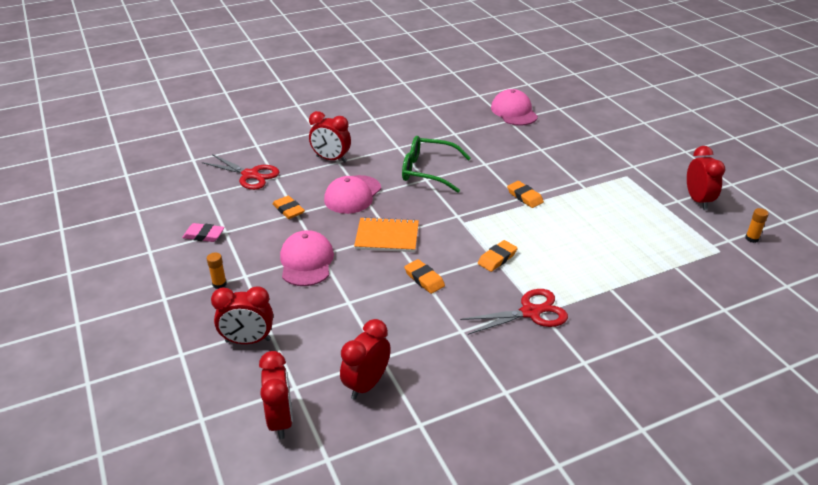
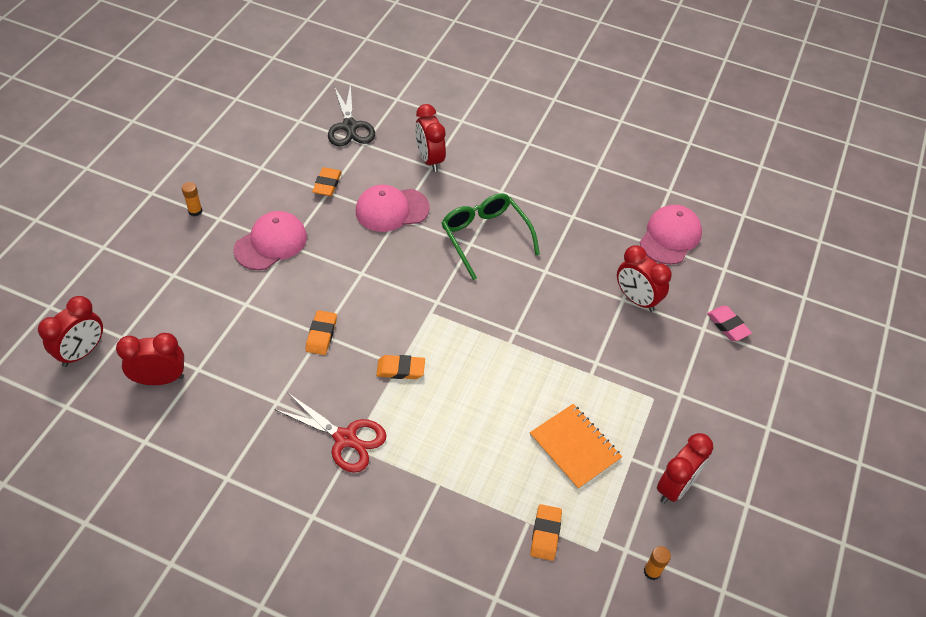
camera: 45 degrees right, 15 degrees up
(204, 235) = (243, 158): pink eraser -> pink eraser (727, 325)
(248, 340) = (148, 274): red clock -> red clock (636, 299)
(250, 175) = (350, 126): red scissors -> black scissors
(387, 237) = (355, 272): orange notebook -> orange notebook (574, 447)
(524, 197) = (521, 334): orange eraser -> orange eraser (545, 534)

